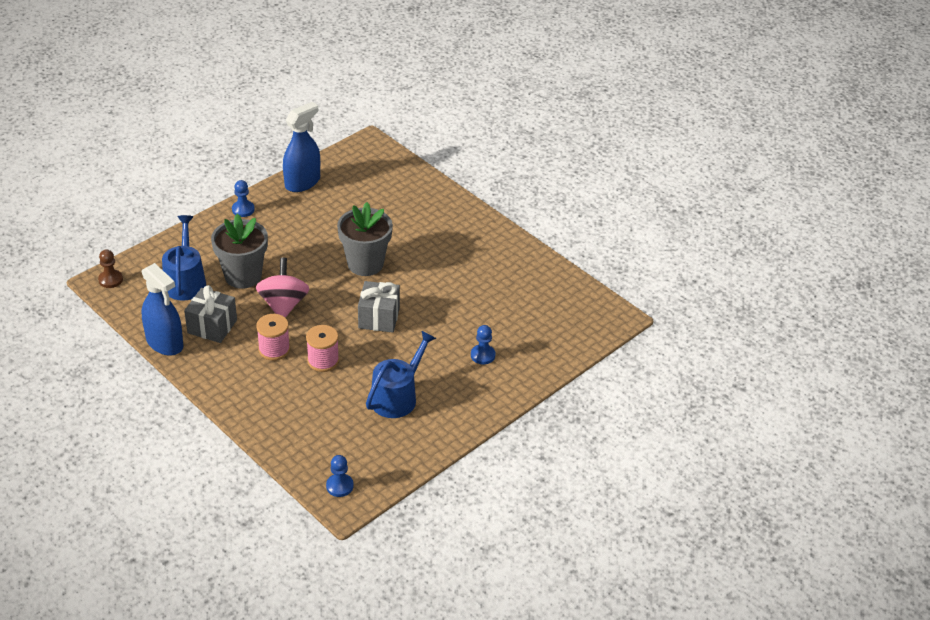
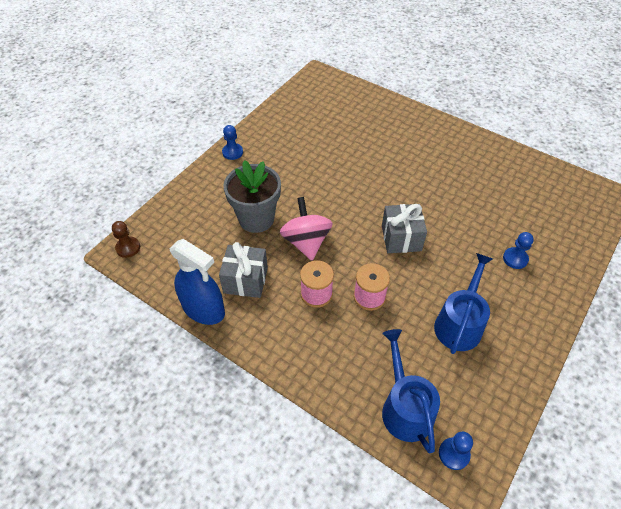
camera: 10 degrees left, 10 degrees up
(185, 281) = (202, 235): blue watering can -> blue watering can (405, 408)
(302, 182) = (276, 118): blue spray bottle -> none
(365, 264) = (364, 185): grey flower pot -> none

